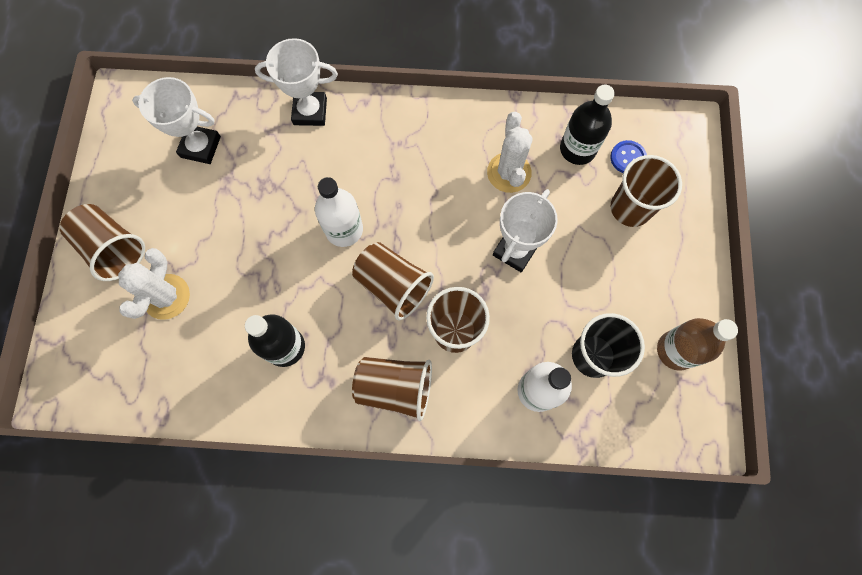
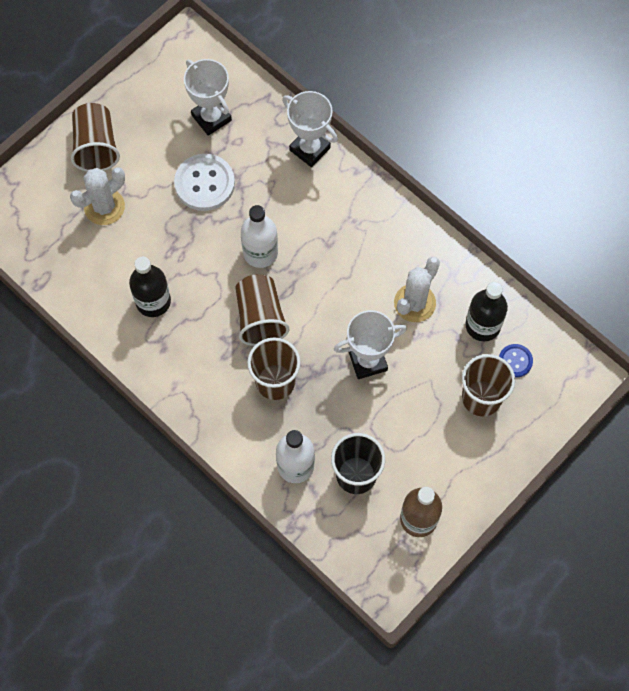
camera: 40 degrees right, 5 degrees down
(243, 207) = (204, 183): none -> white button
(395, 388) = (202, 386): brown cup -> none

